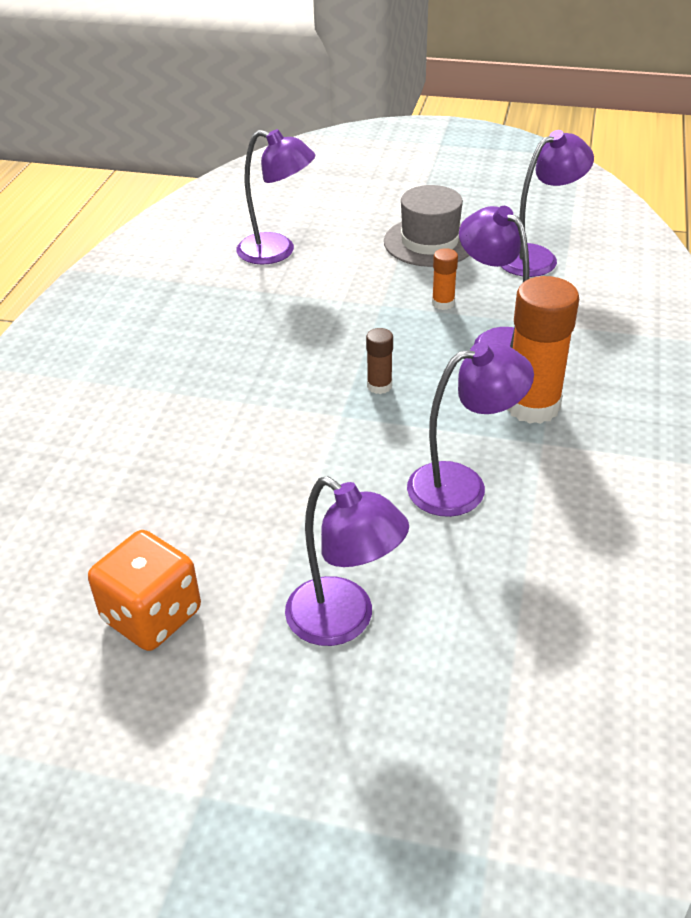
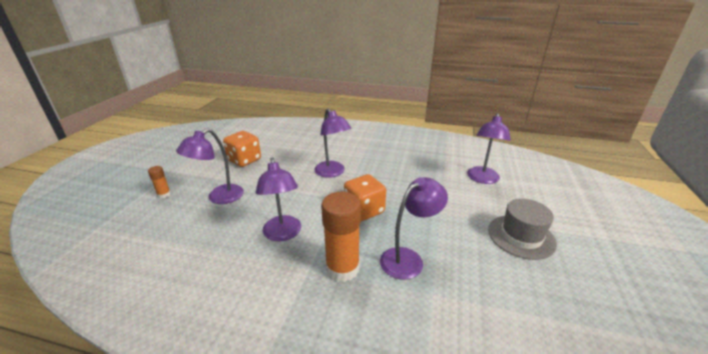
camera: 90 degrees right, 10 degrees down
(379, 386) = (364, 210): brown glue stick -> orange dice
(443, 303) = (447, 238): orange glue stick -> orange glue stick (164, 194)
(537, 257) = (526, 294): purple lamp -> purple lamp (332, 173)

